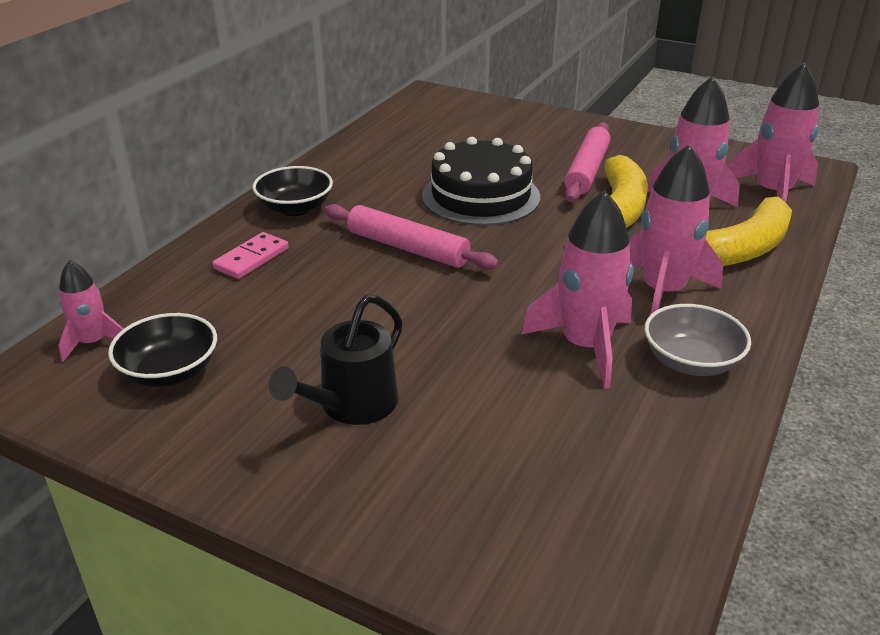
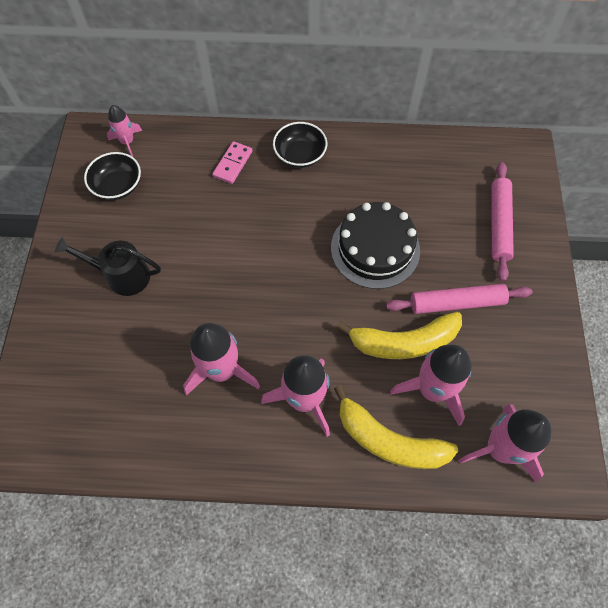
camera: 65 degrees right, 30 degrees up
(251, 258) = (232, 164): pink domino -> pink domino turned 75 degrees counterclockwise
(408, 248) = (284, 235): pink rolling pin -> pink rolling pin (499, 224)
(691, 362) = (230, 435): grey bowl -> none

